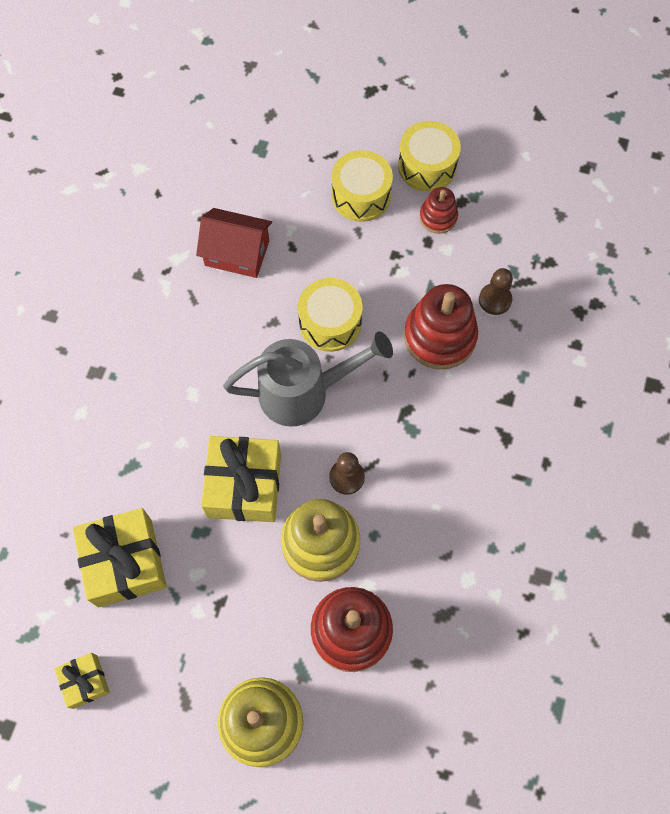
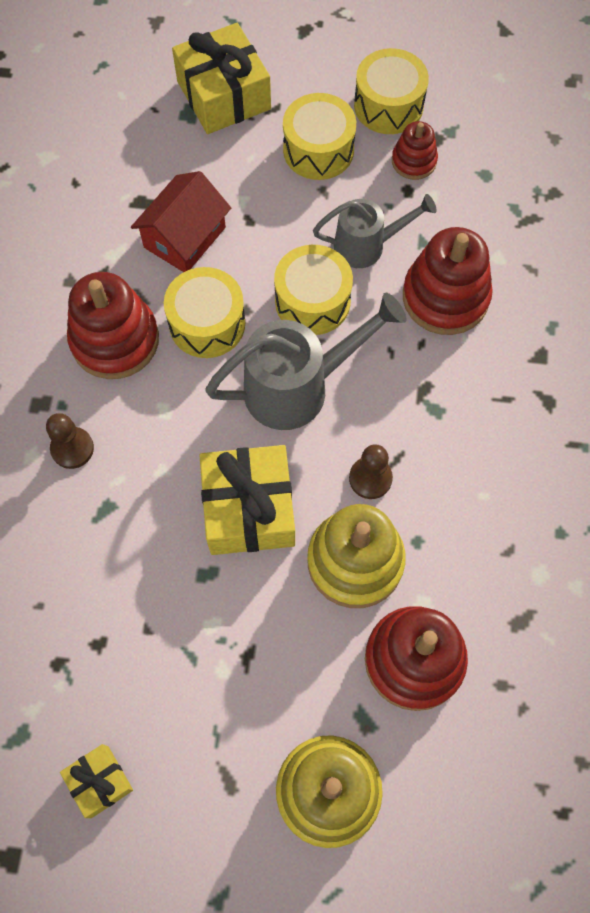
camera: 10 degrees left, 0 degrees up
(125, 562) = (121, 626): yellow gift -> yellow gift (224, 95)
(165, 329) = (115, 340): none -> red stacking toy
(237, 253) = (184, 237): red house -> red house turned 60 degrees counterclockwise
(241, 328) = (207, 323): none -> yellow drum
(384, 283) = (367, 246): none -> grey watering can
(495, 300) = (500, 245): brown pawn -> brown pawn (72, 448)

